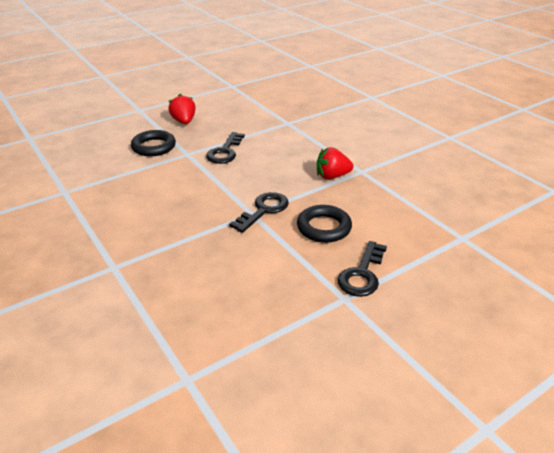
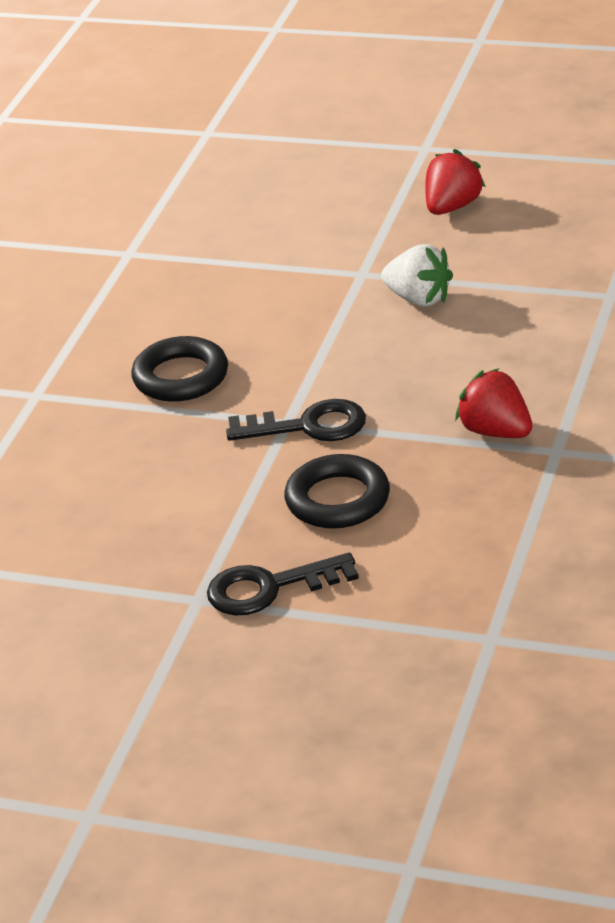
camera: 55 degrees right, 0 degrees up
(154, 147) = (337, 235): black ring -> black ring (181, 377)
(225, 152) = (419, 299): black key -> white strawberry

